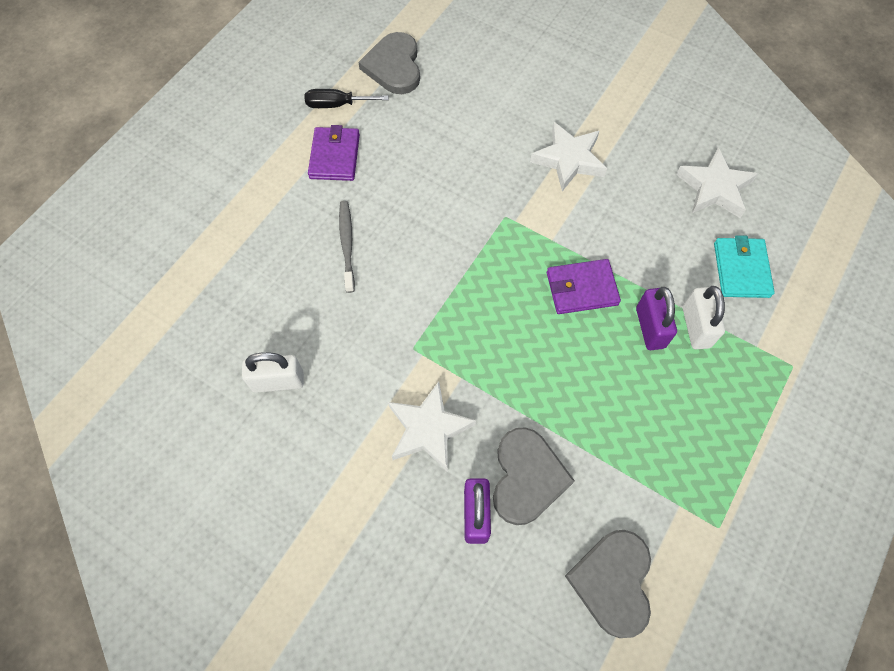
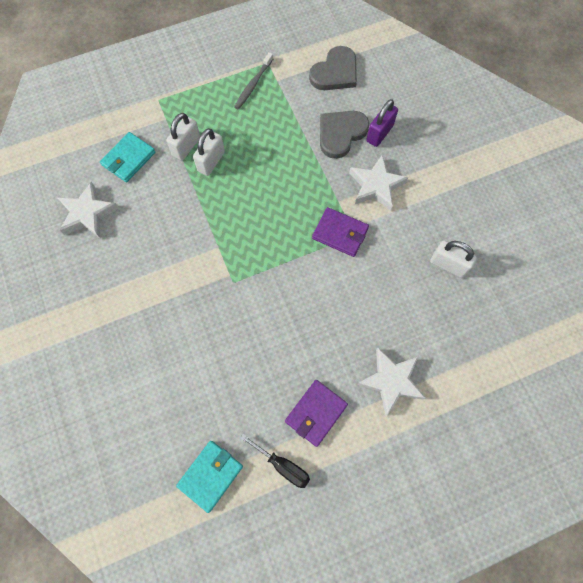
camera: 145 degrees left, 5 degrees up
(347, 244) = (352, 330): grey toothbrush -> grey toothbrush (253, 85)
(394, 66) = (210, 475): grey heart -> turquoise wallet
(568, 160) = (156, 295): white star -> white star (391, 381)
(582, 289) = (228, 206): purple wallet -> purple wallet (340, 233)
(650, 328) = (211, 161): purple padlock -> white padlock

